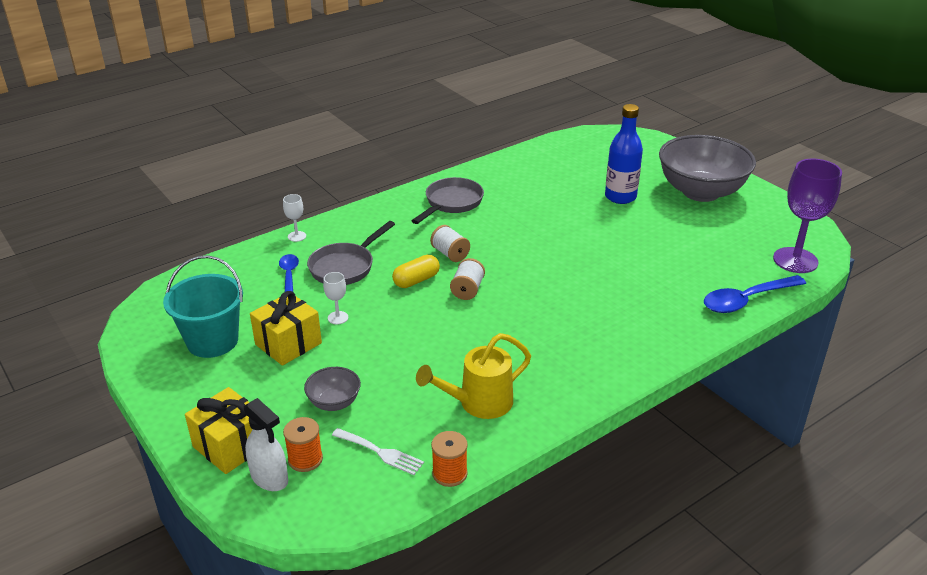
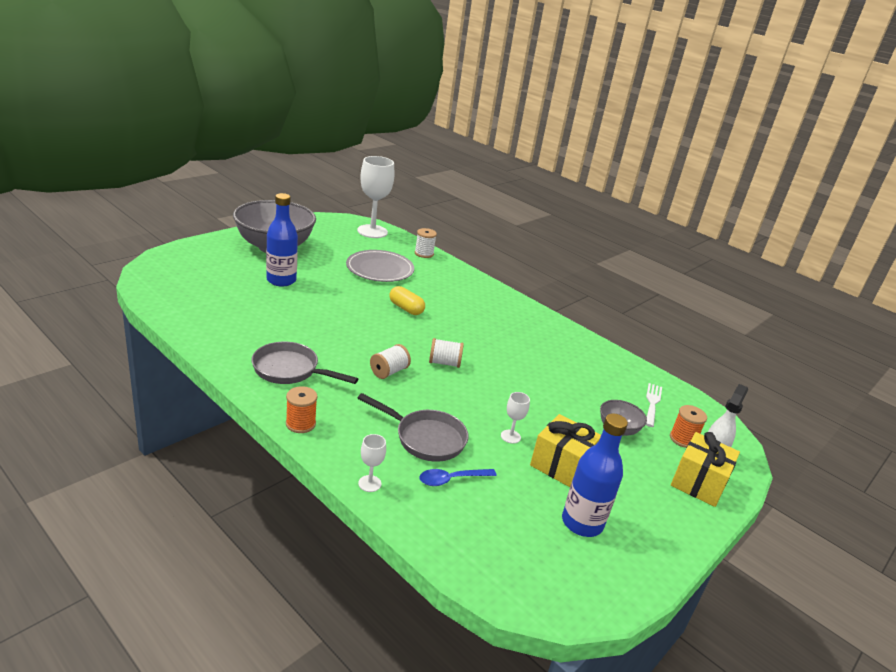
camera: 105 degrees left, 5 degrees down
(212, 341) = (582, 523): turquoise bucket -> blue bottle
(416, 280) = (437, 391): yellow capsule -> yellow capsule (406, 308)
(449, 473) = (650, 373): orange spool -> orange spool (300, 424)
(478, 403) = (579, 361): yellow watering can -> none
(679, 260) = (380, 269): none -> grey plate
(747, 300) = (424, 253): blue spoon -> white spool
(795, 260) = (372, 231): purple goblet -> white goblet

